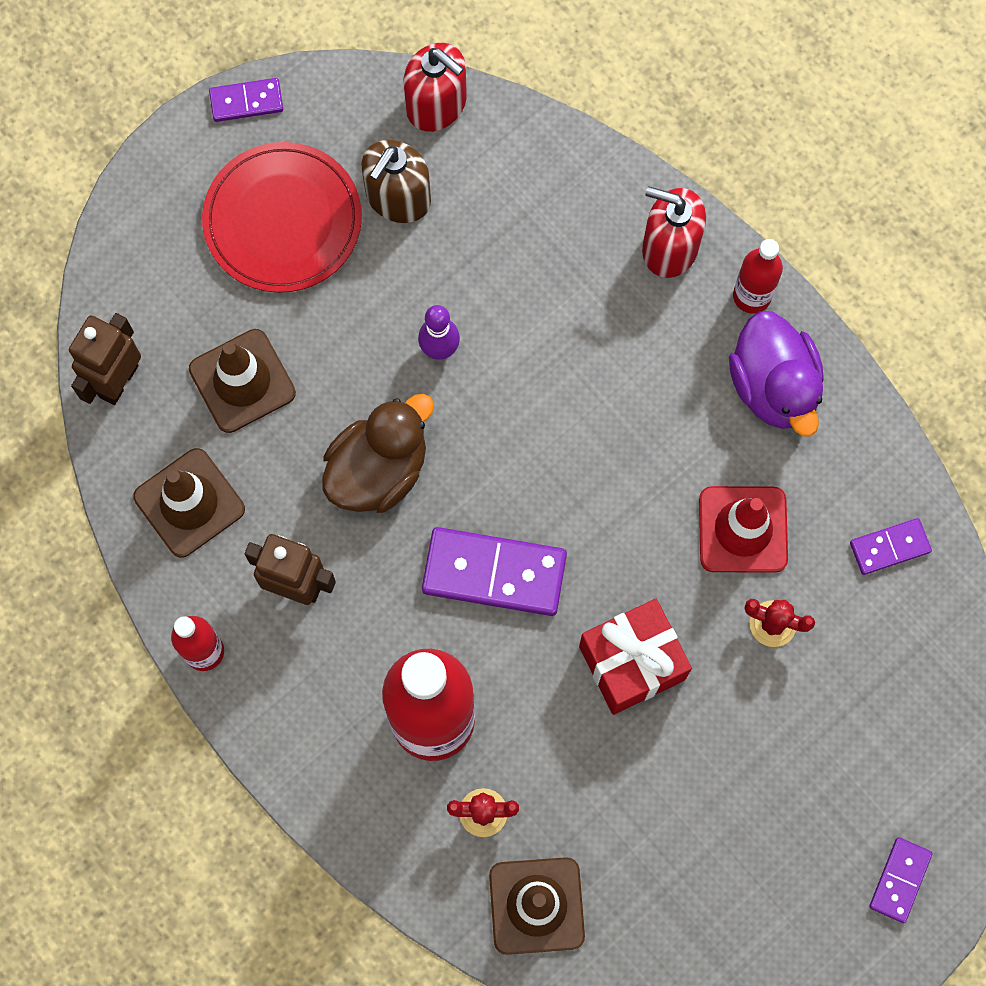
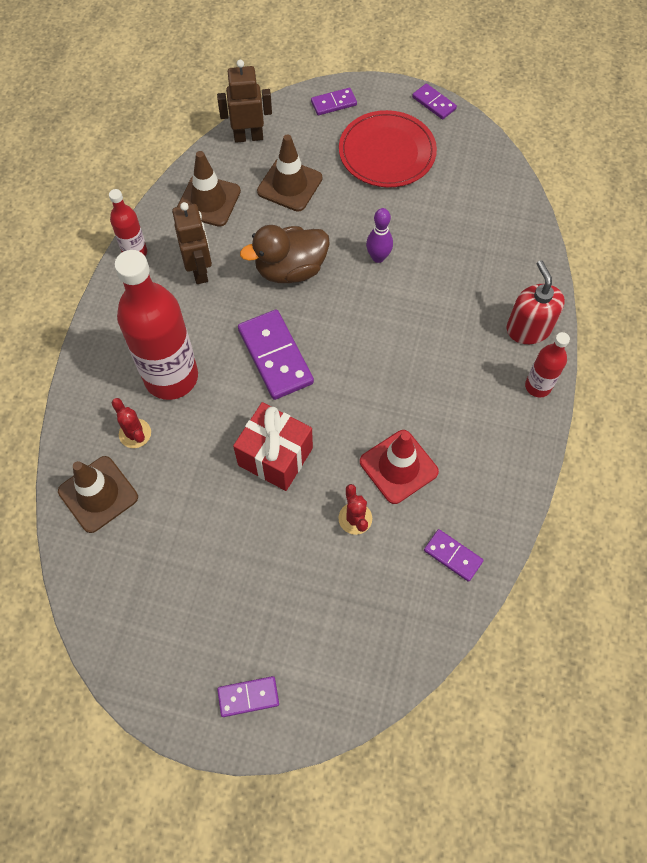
camera: 55 degrees right, 10 degrees down
(146, 230) = (333, 103): none -> purple domino
(378, 470) = (290, 269): brown duck -> brown duck turned 150 degrees clockwise
(398, 198) = (442, 191): brown soap dispenser -> none
(437, 105) = (506, 178): red soap dispenser -> none
(774, 386) = (496, 430): purple duck -> none

